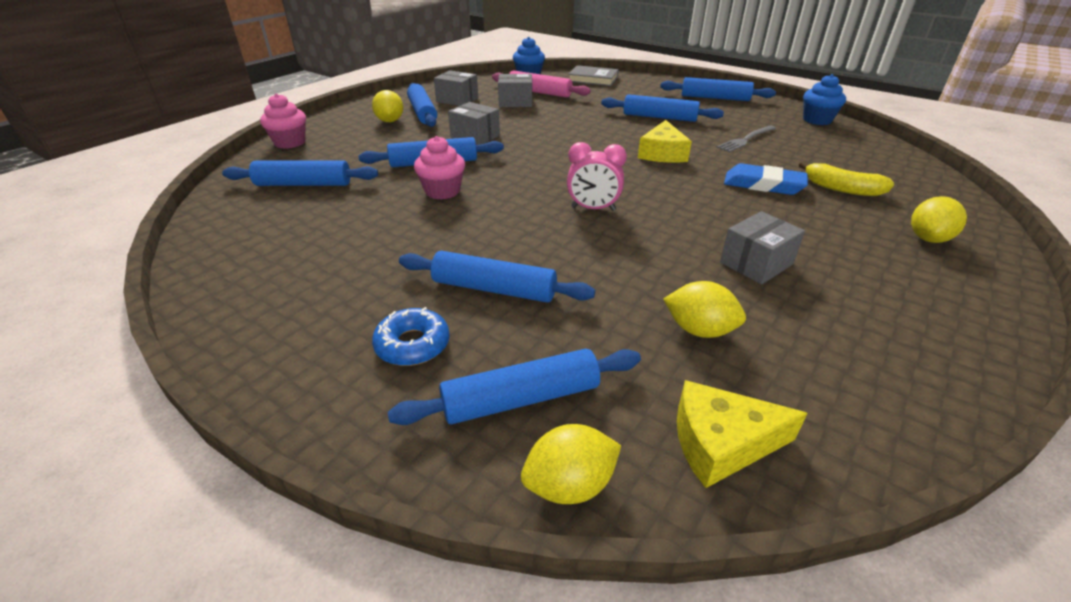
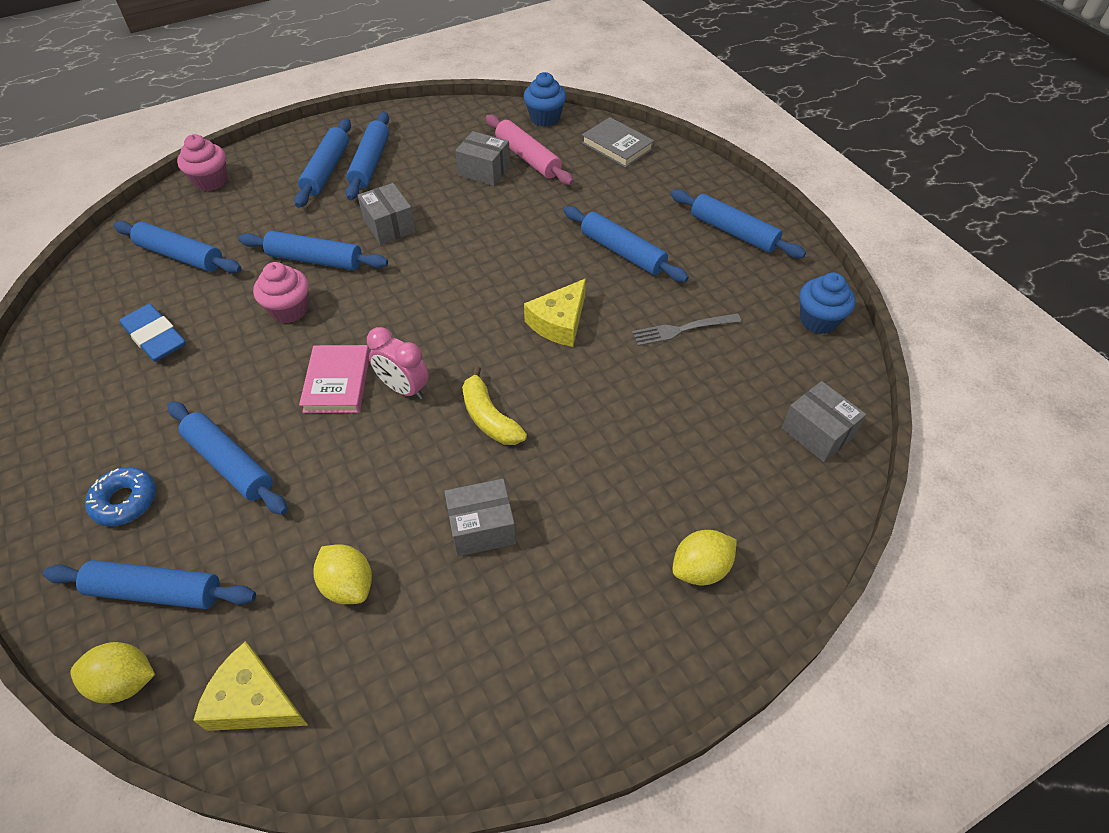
camera: 25 degrees right, 15 degrees up
(390, 121) = (327, 170): yellow lemon -> blue rolling pin
(457, 100) = (425, 148): grey box -> grey box (817, 432)
(534, 218) = (337, 382): none -> pink book
(763, 184) = (616, 416): blue eraser -> blue eraser (155, 337)
(841, 189) = (697, 456): yellow banana -> yellow banana (489, 417)

